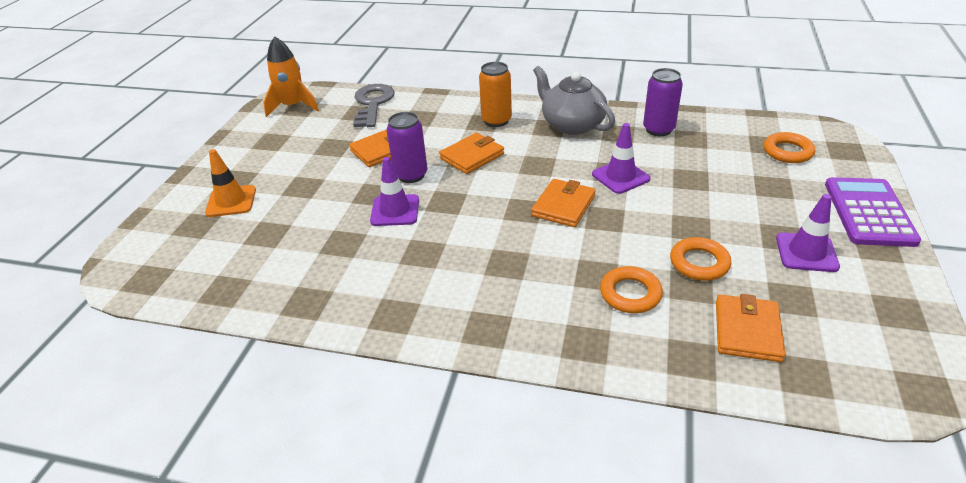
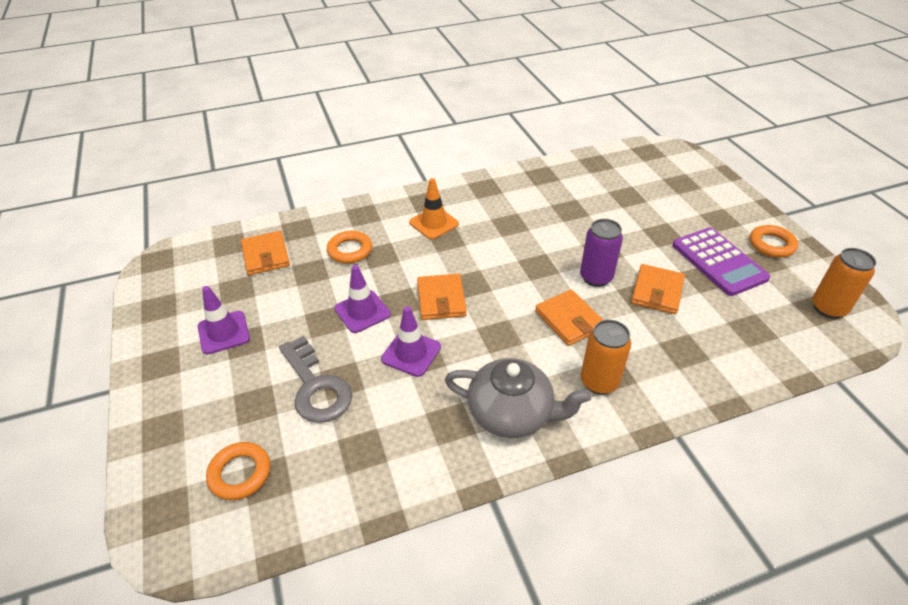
camera: 145 degrees right, 5 degrees up
(231, 201) = (690, 204): orange traffic cone -> orange traffic cone (434, 223)
(293, 106) = (828, 308): orange rocket -> orange can
(373, 103) = (760, 349): grey key -> grey key (316, 387)
(395, 210) = (566, 243): purple traffic cone -> purple traffic cone (362, 311)
(472, 156) = (569, 320): orange wallet -> orange wallet turned 45 degrees counterclockwise
(658, 129) = (406, 450): purple can -> none
(699, 263) = (309, 290): orange ring -> orange ring (771, 244)
(869, 212) = (159, 404): purple calculator -> purple calculator (718, 262)

